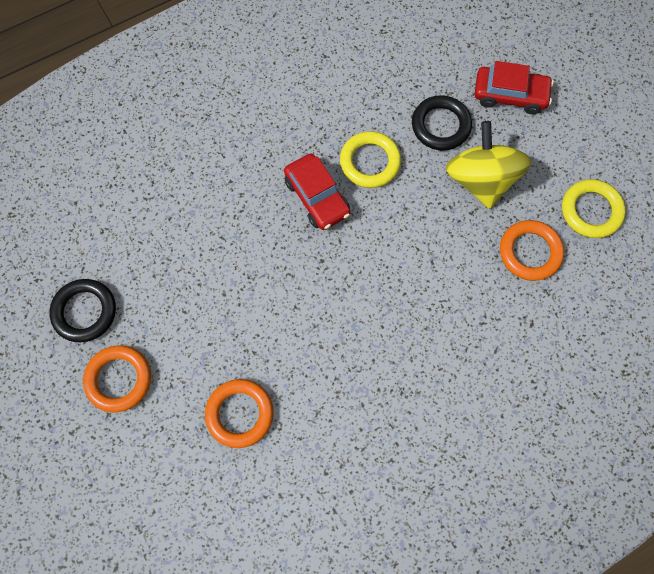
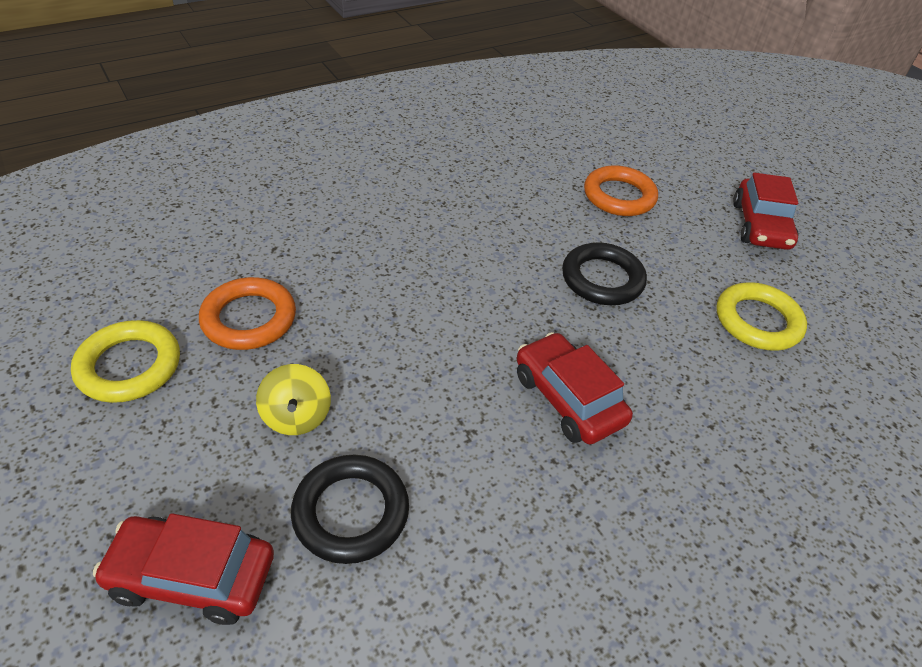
camera: 175 degrees right, 25 degrees down
(85, 312) = (835, 282): black ring -> black ring (602, 279)
(119, 379) = (760, 226): orange ring -> red car
(370, 162) = (485, 449): yellow ring -> yellow ring (757, 321)
(481, 179) = (296, 416): yellow spinning top -> yellow spinning top, size x0.52

